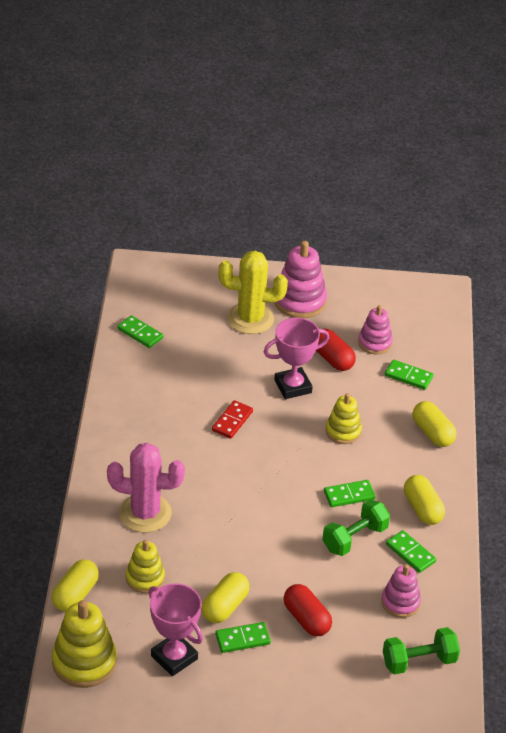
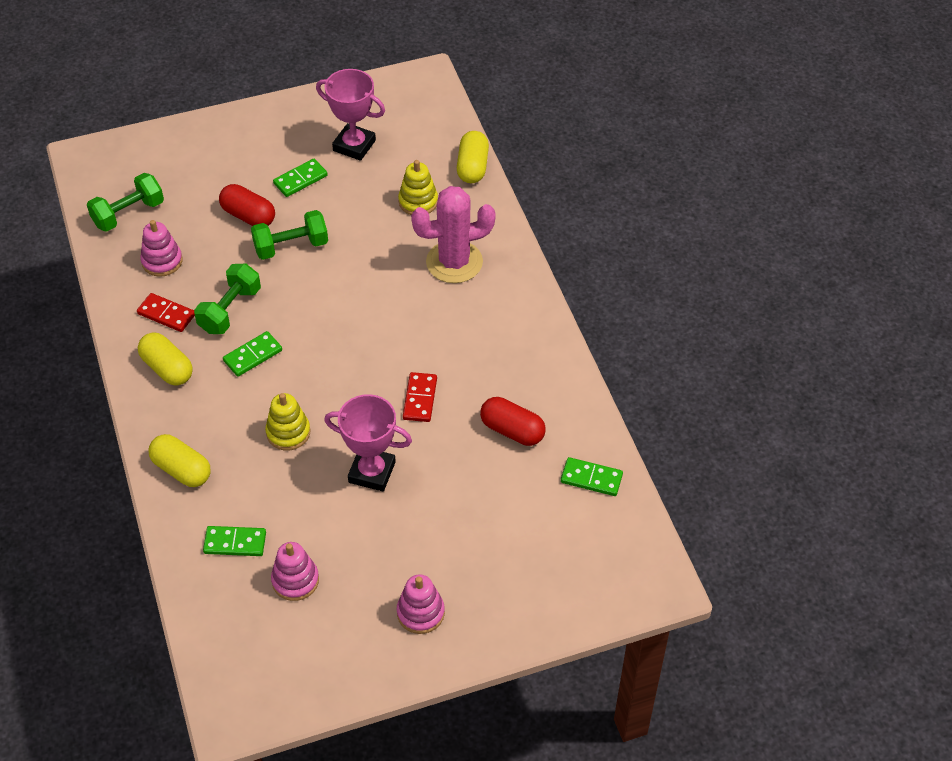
camera: 160 degrees right, 10 degrees up
(84, 662) = (429, 117): yellow stacking toy -> none
(225, 607) = (330, 201): yellow capsule -> none
(250, 319) = (470, 556): yellow cactus -> none
(279, 576) = (291, 246): none -> green dumbbell
(293, 386) = (372, 472): pink trophy -> pink trophy turned 60 degrees clockwise
(299, 301) = (420, 613): pink stacking toy -> pink stacking toy, size x0.63
(332, 359) = (340, 533): red capsule -> red capsule (512, 430)
(410, 553) = (166, 314): green domino -> red domino

